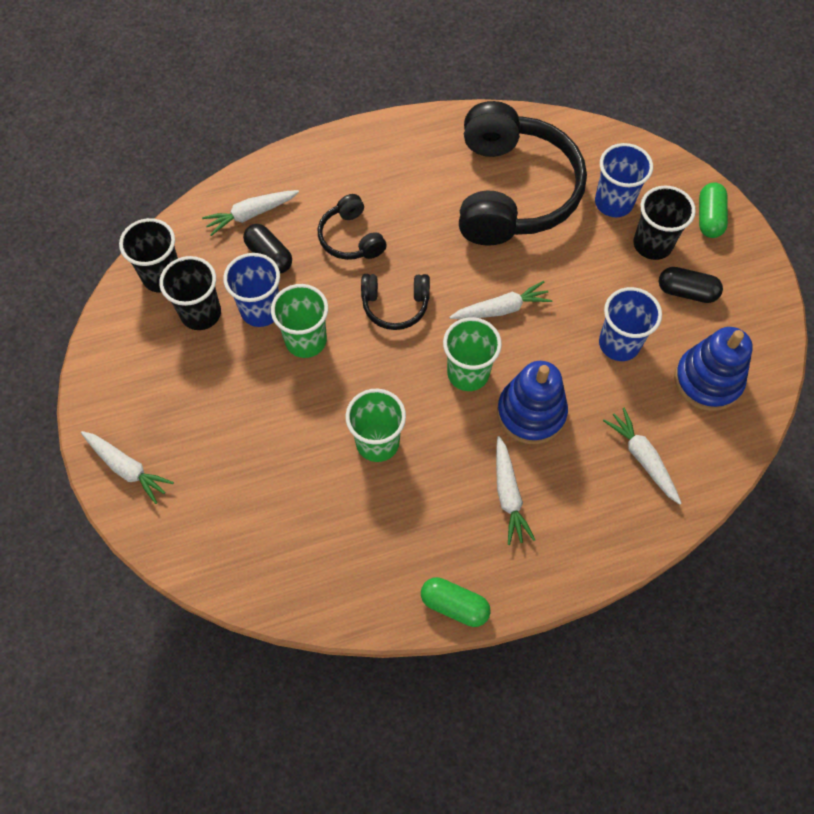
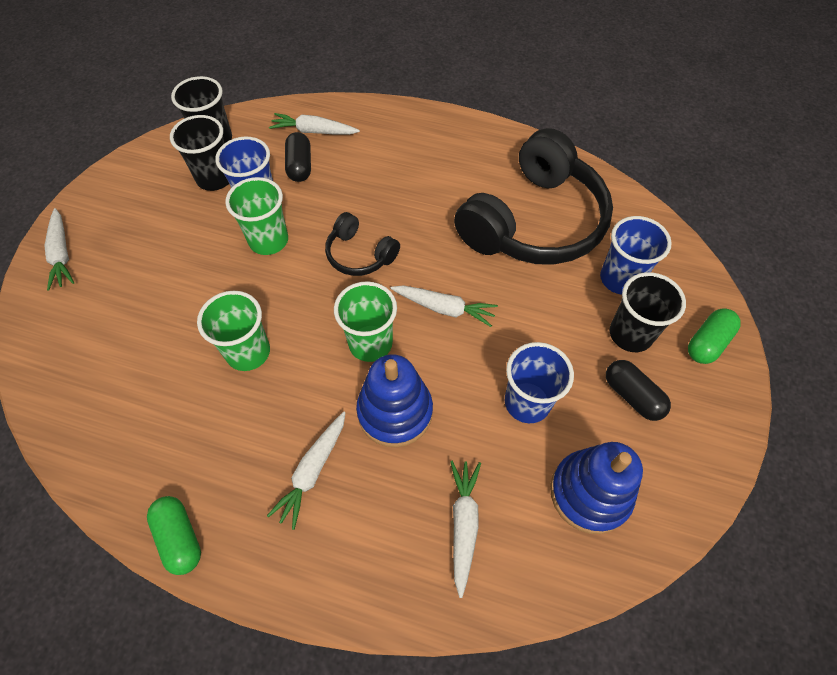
camera: 35 degrees right, 5 degrees down
(351, 238) = (371, 186): black headphones -> none

